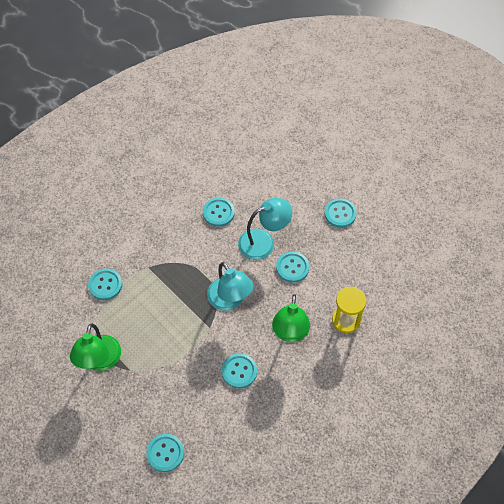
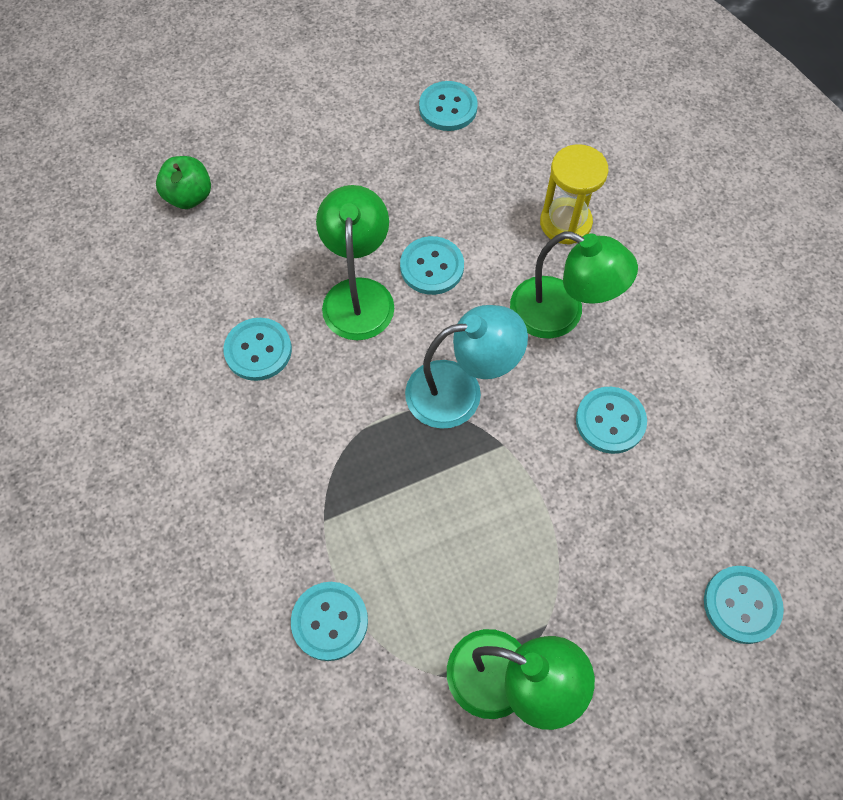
camera: 70 degrees left, 5 degrees up
(263, 242) = (358, 295): turquoise lamp -> green lamp
(286, 155) = (189, 196): none -> green apple
(340, 213) = (355, 159): turquoise button -> turquoise button (448, 108)

